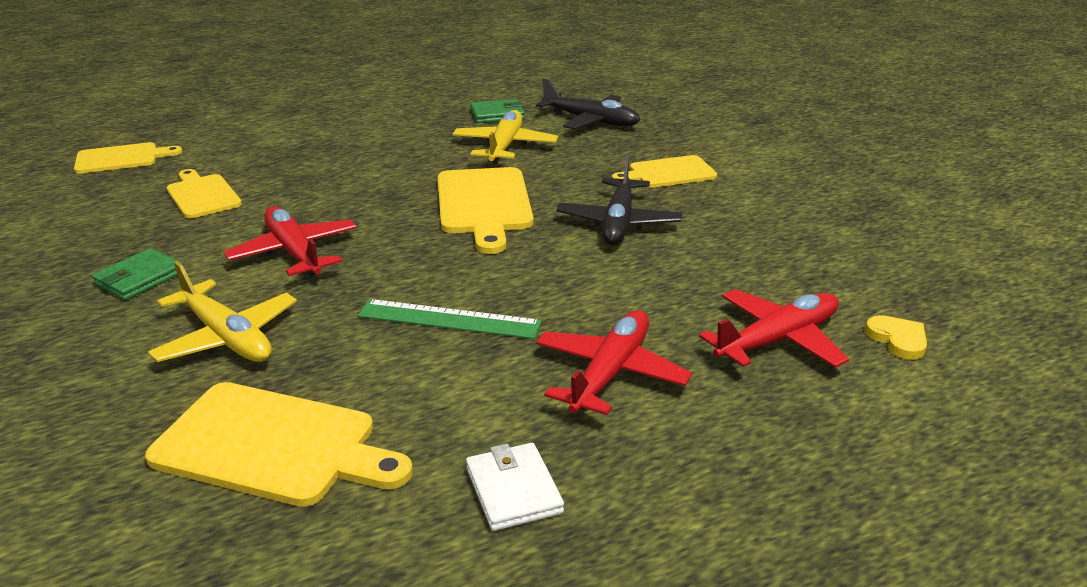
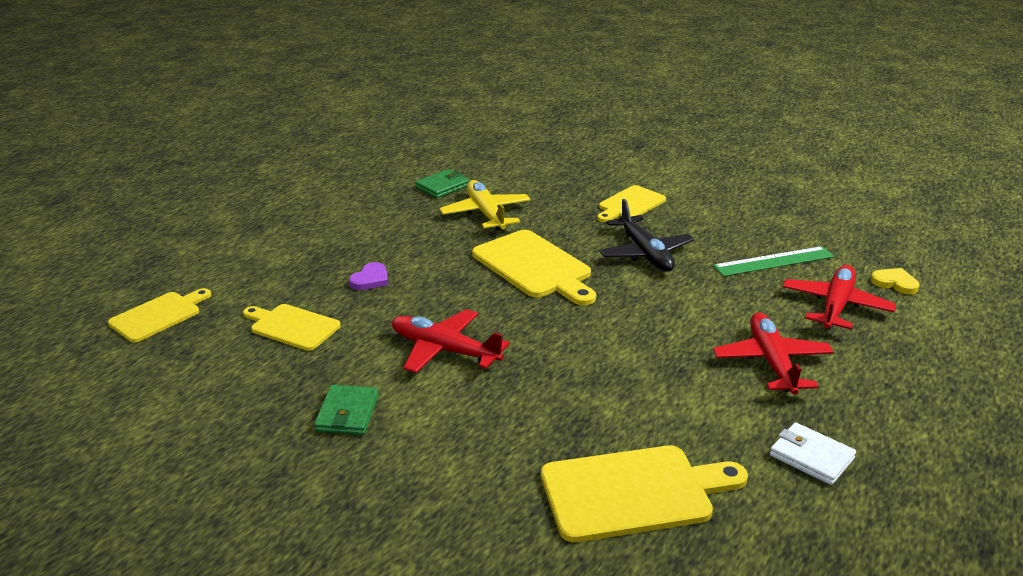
camera: 30 degrees left, 0 degrees up
(226, 337) = (489, 433): yellow plane -> none
(320, 175) = (370, 279): none -> purple heart
(449, 319) = (627, 362): green ruler -> green ruler (773, 261)
(590, 121) = (522, 174): black plane -> none

